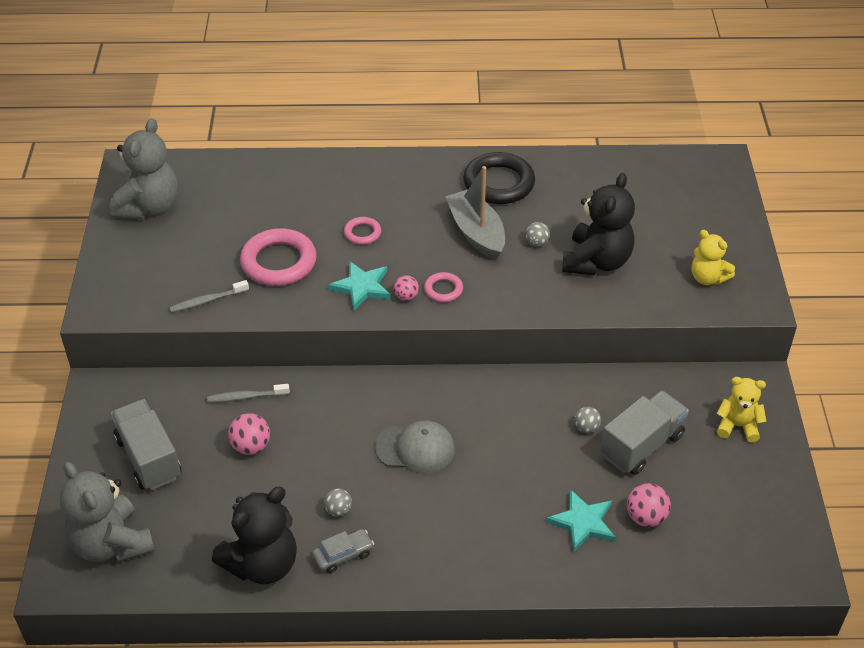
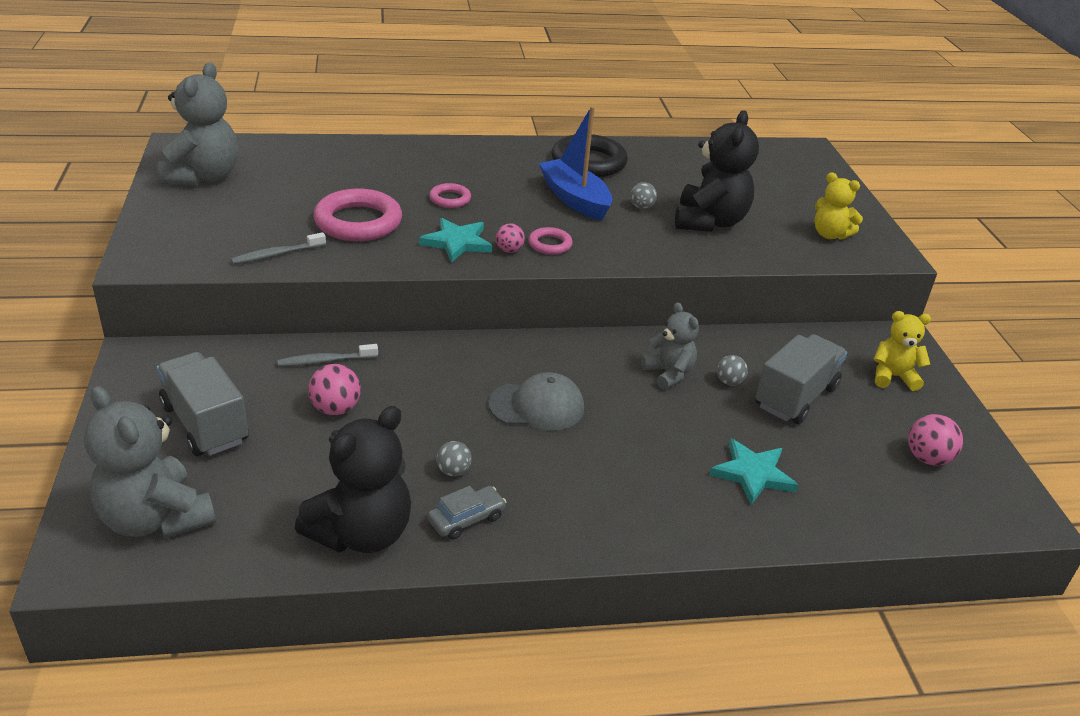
camera: 10 degrees left, 10 degrees down
(476, 233) = (575, 199): grey boat -> blue boat
(535, 417) = (668, 374): none -> grey teddy bear
(645, 517) = (823, 466): pink ball -> pink ball (927, 458)

